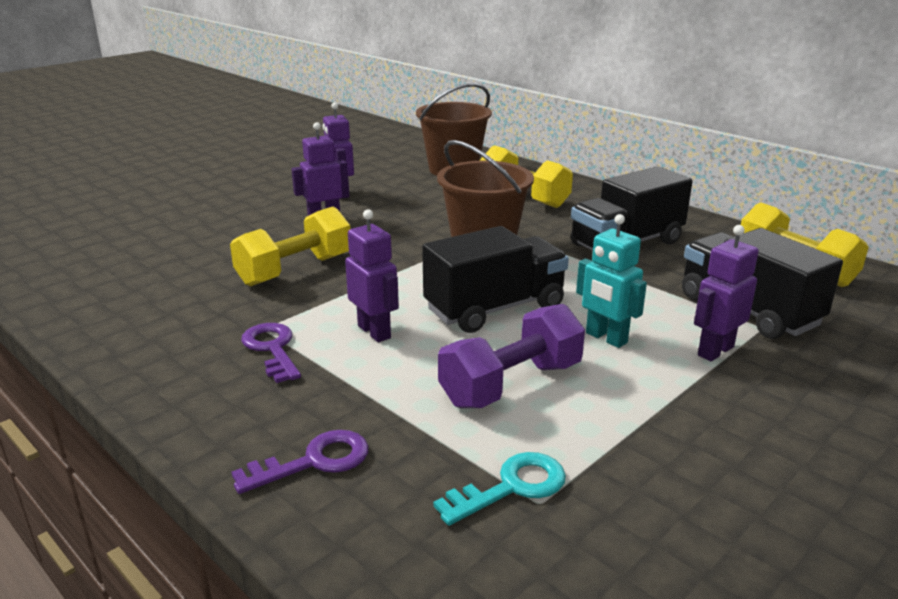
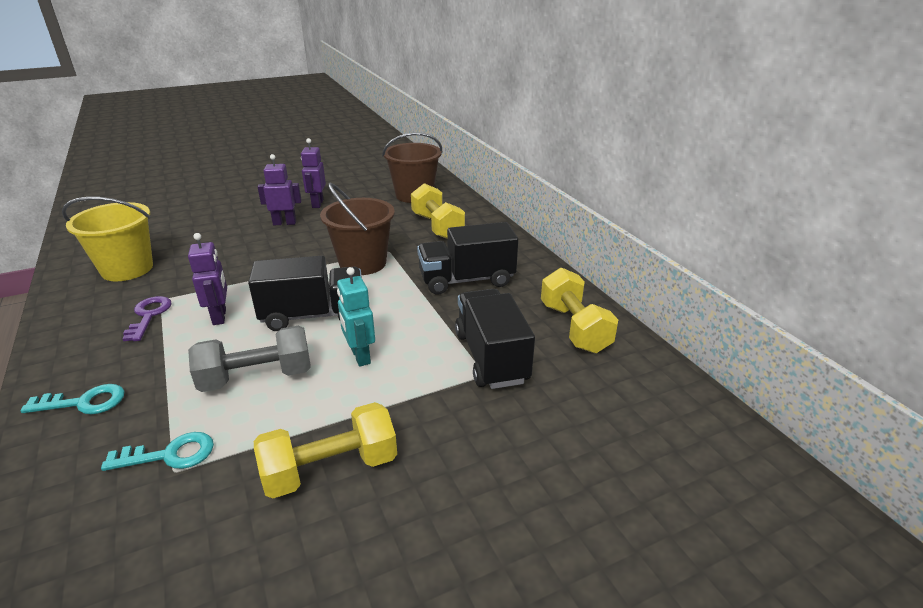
camera: 20 degrees right, 5 degrees up
(164, 303) = (127, 269): none -> yellow bucket
(295, 270) = (225, 259): yellow dumbbell -> yellow dumbbell (330, 469)
(314, 461) = (84, 402): purple key -> turquoise key
(511, 384) = (257, 377): purple dumbbell -> grey dumbbell
(715, 351) = (425, 386): purple robot -> none

